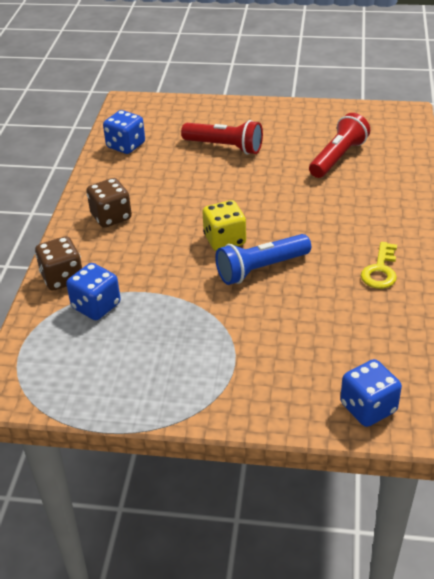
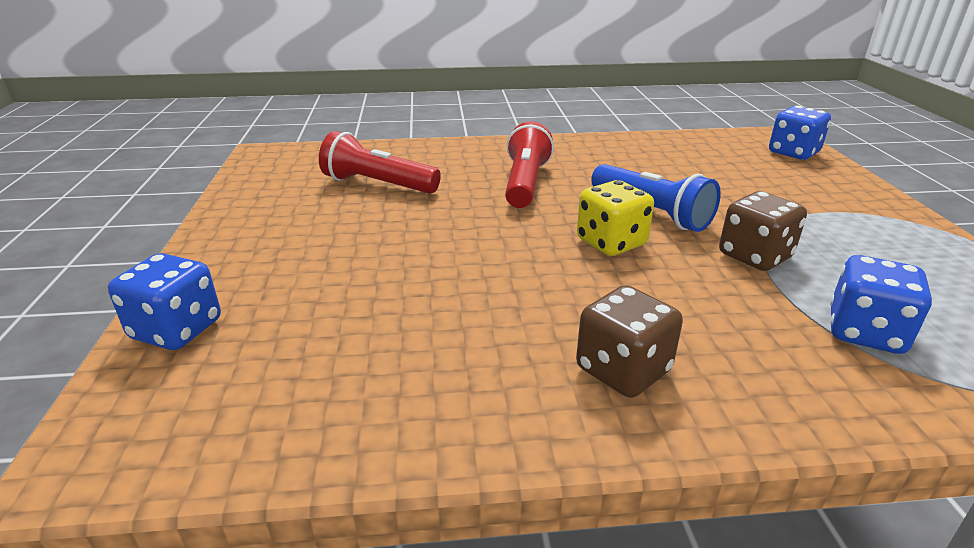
camera: 105 degrees left, 10 degrees down
(62, 278) = (848, 393): brown dice -> brown dice (754, 256)
(126, 145) = (335, 409): blue dice -> blue dice (177, 329)
(225, 147) = (347, 273): red flashlight -> red flashlight (525, 183)
(380, 270) = (600, 155): yellow key -> none

